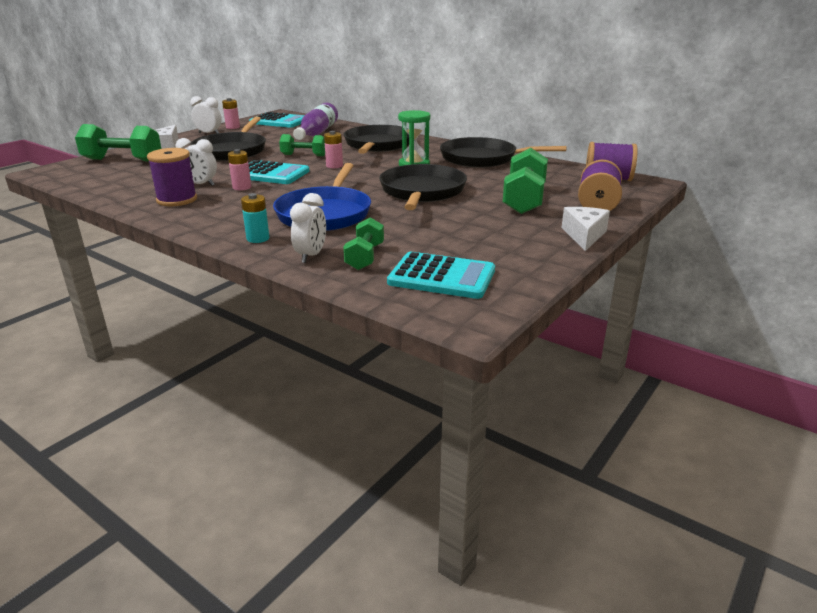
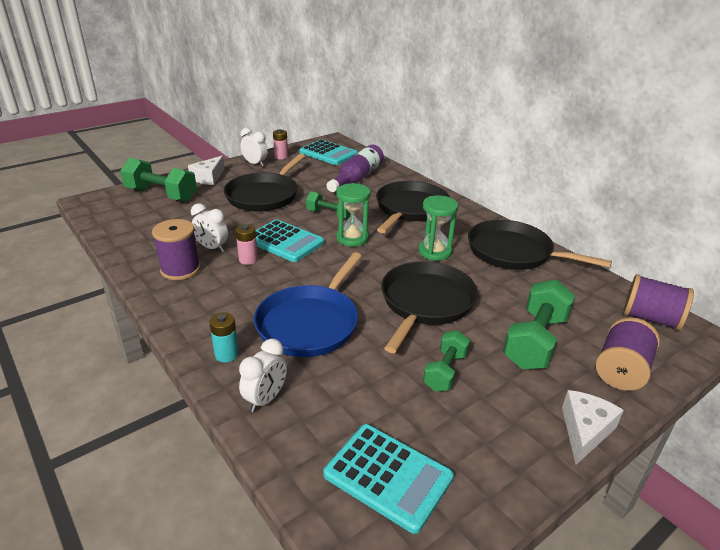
camera: 15 degrees right, 5 degrees up
(334, 166) = (352, 238): pink battery -> green hourglass
(365, 257) = (319, 415): green dumbbell -> green dumbbell (445, 371)

